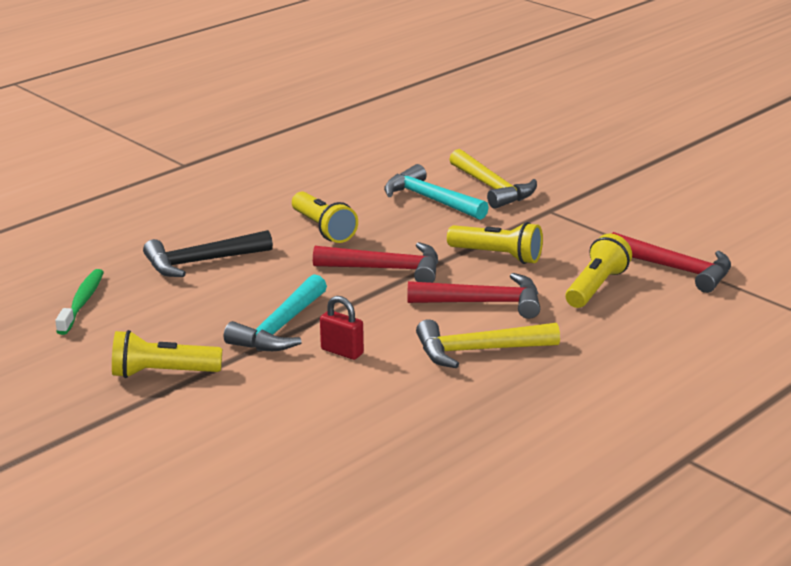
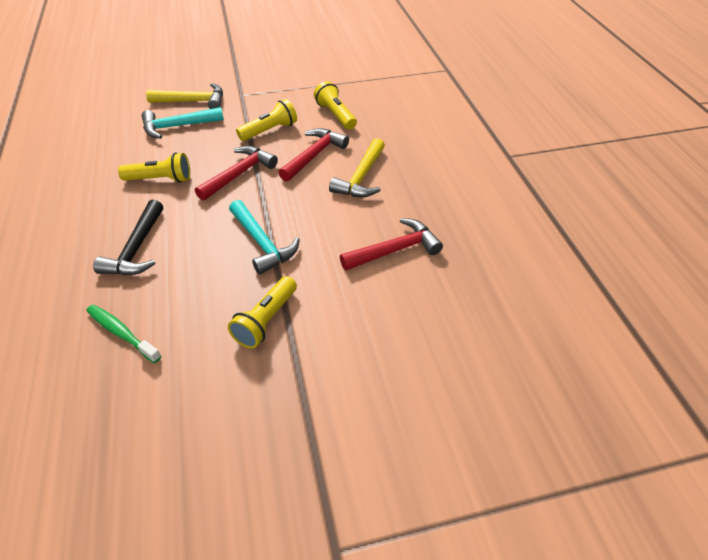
camera: 60 degrees left, 20 degrees up
(342, 351) = (315, 228): red padlock -> none
(676, 269) = (343, 86): red hammer -> red hammer (395, 250)

